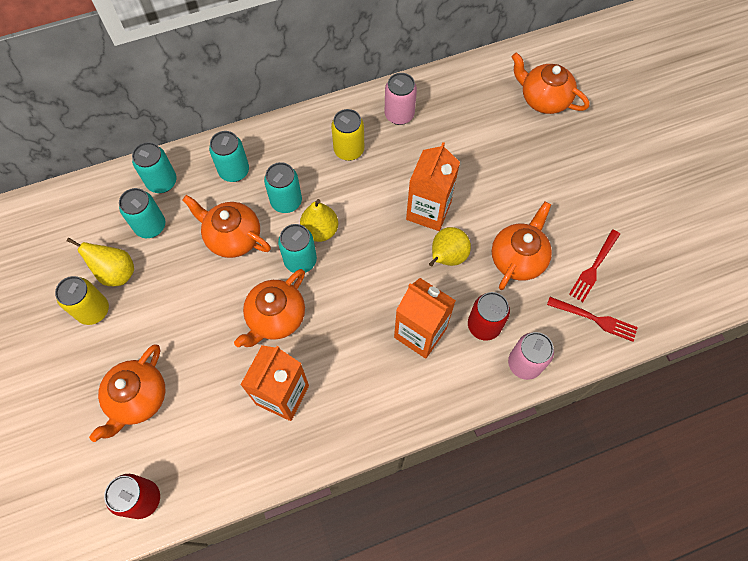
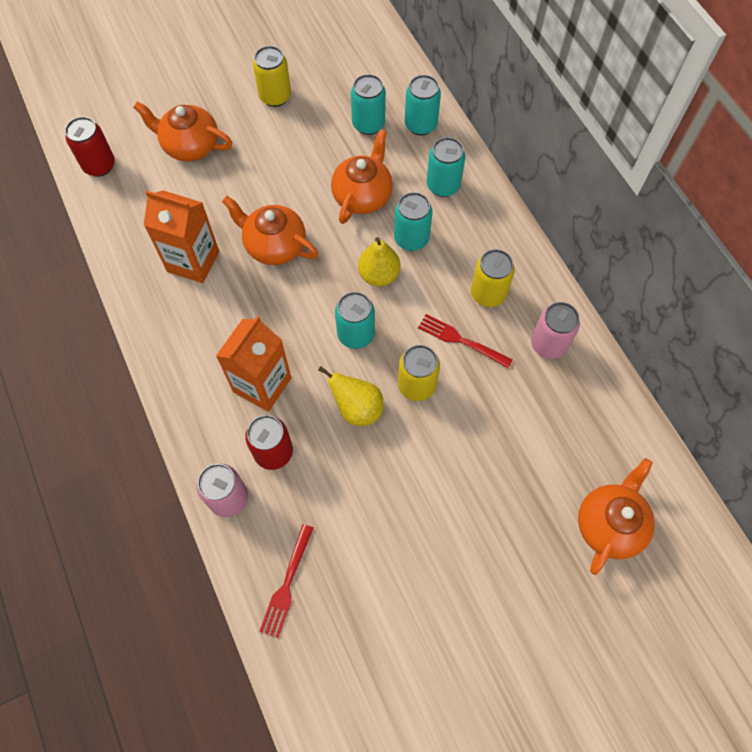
camera: 85 degrees right, 0 degrees up
(116, 273) = (315, 106): yellow pear -> none
(300, 260) = (341, 260): turquoise can -> turquoise can (356, 334)
(428, 211) = (416, 385): orange carton -> yellow can
(518, 258) = (362, 490): orange teapot -> none
(594, 267) = (357, 586): red fork -> red fork (461, 340)

